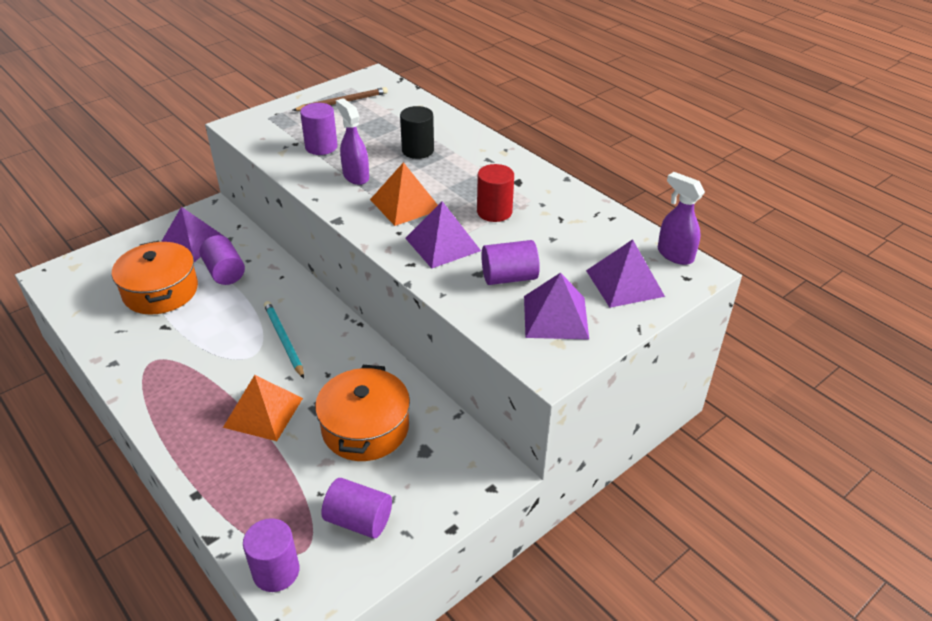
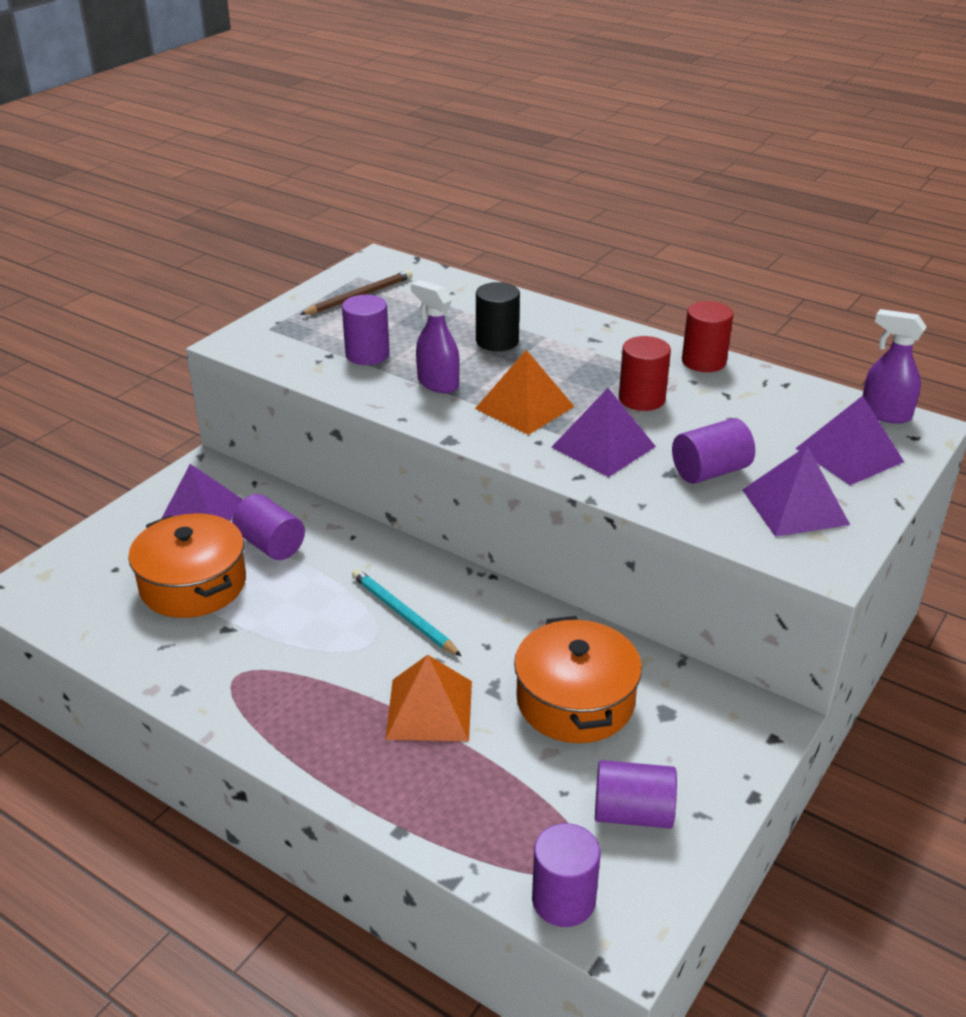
camera: 15 degrees left, 5 degrees down
(560, 190) = (703, 361): none -> red cylinder

